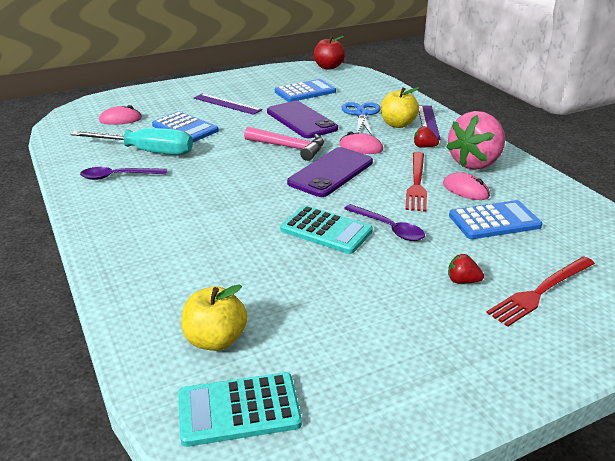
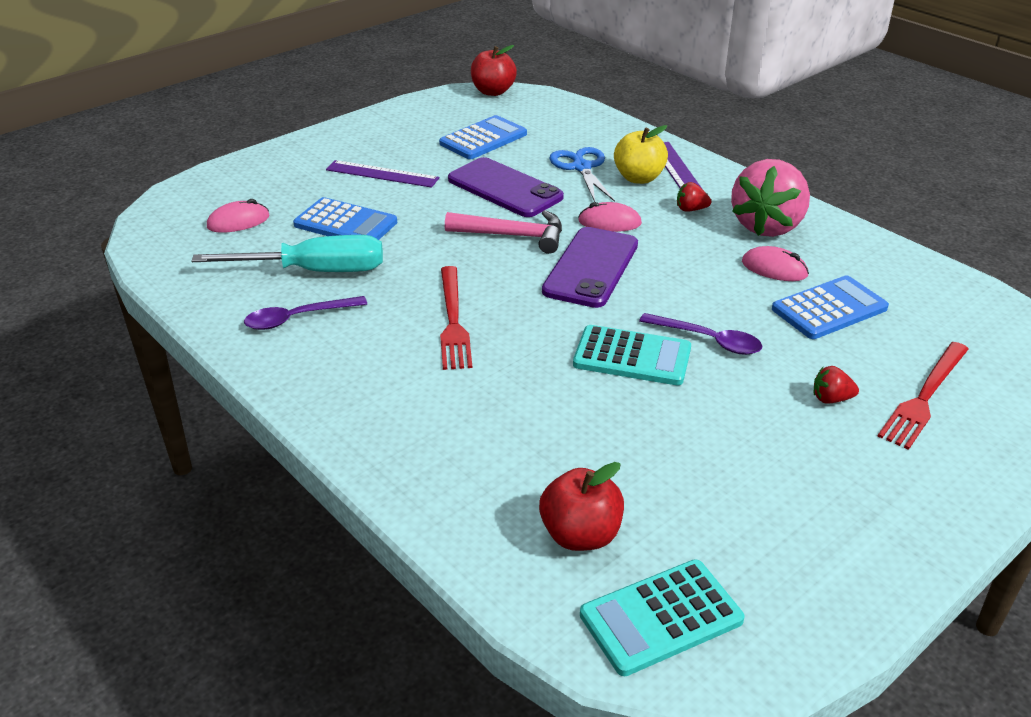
camera: 15 degrees left, 5 degrees up
(215, 340) = (580, 535): yellow apple -> red apple
(417, 183) = (709, 267): red fork -> red fork (453, 321)

